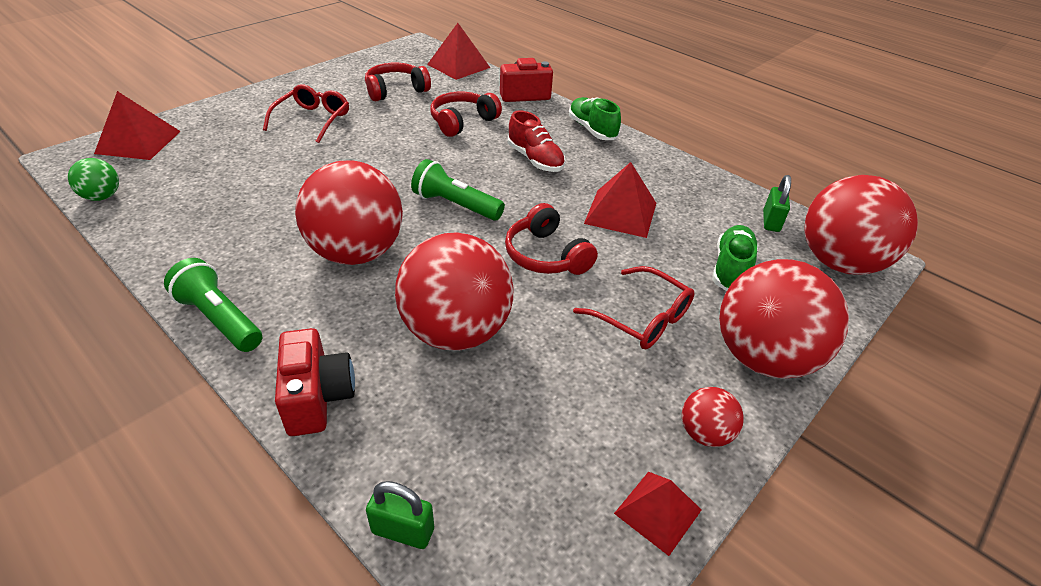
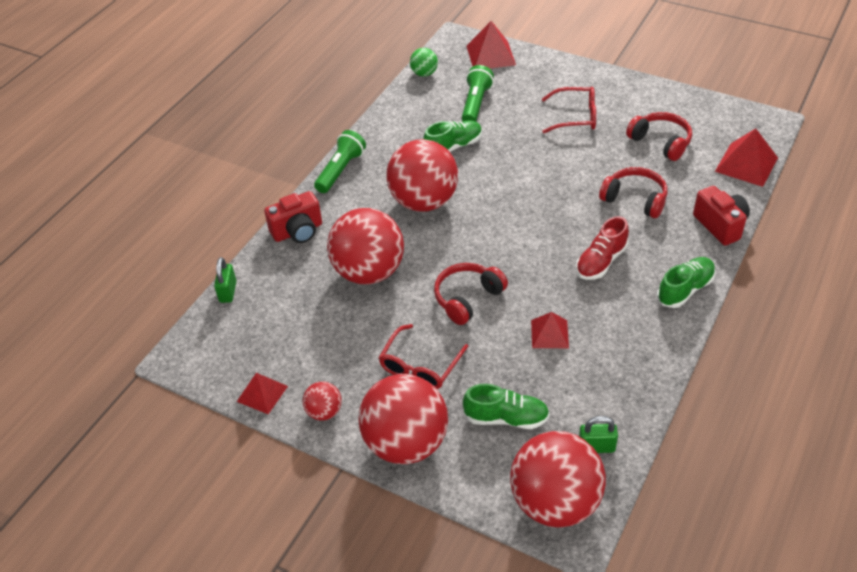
camera: 80 degrees right, 5 degrees up
(276, 206) = (453, 147): none -> green shoe
(455, 205) = (504, 232): green flashlight -> green flashlight (475, 104)
(620, 213) = (549, 334): red pyramid -> red pyramid, size x0.64

